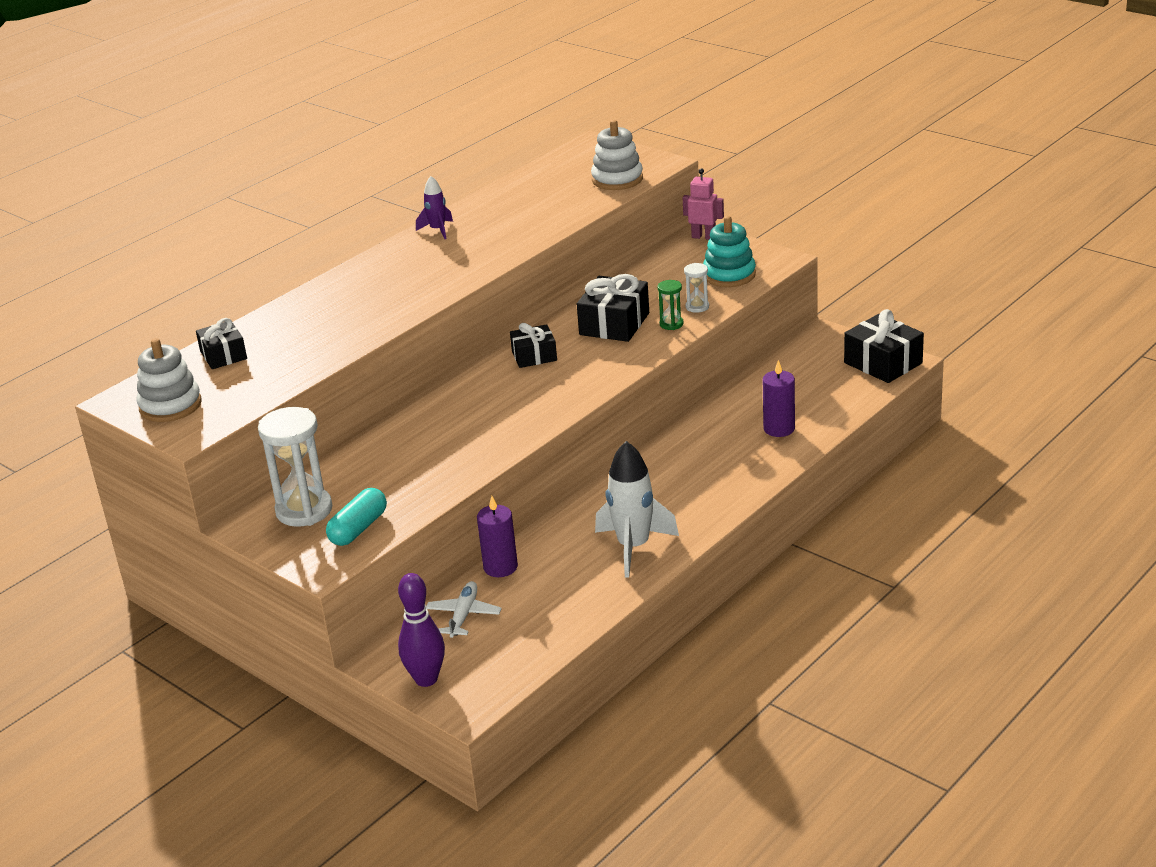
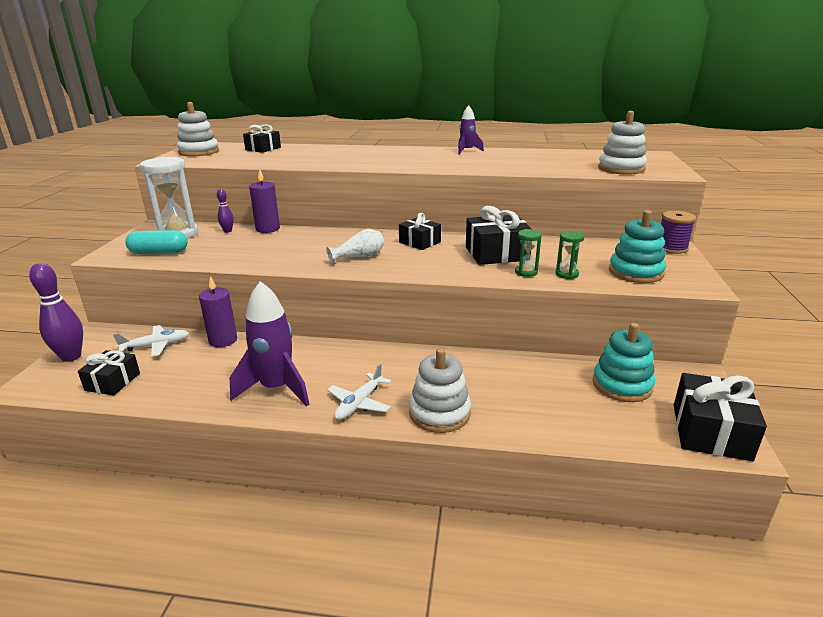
camera: 55 degrees right, 5 degrees down
(340, 472) = (227, 231): none -> purple bowling pin
(518, 649) = (113, 382): none -> black gift
(532, 400) = (359, 257): none -> white vase
(633, 547) = (276, 388): white rocket -> purple rocket
(697, 307) = (566, 274): white hourglass -> green hourglass
(701, 506) = (359, 403): none -> white plane
(704, 237) = (671, 248): pink robot -> purple spool
(754, 470) = (439, 413): none -> white stacking toy
(779, 429) = (519, 404): purple candle -> purple candle (268, 229)
(800, 372) = (622, 385): none -> turquoise stacking toy

